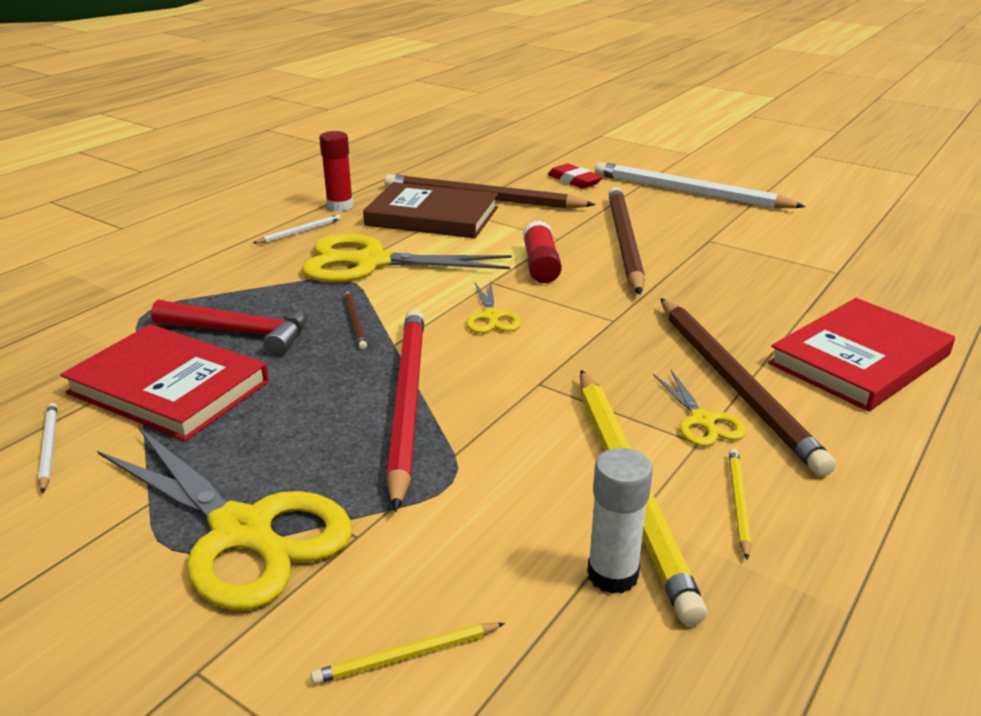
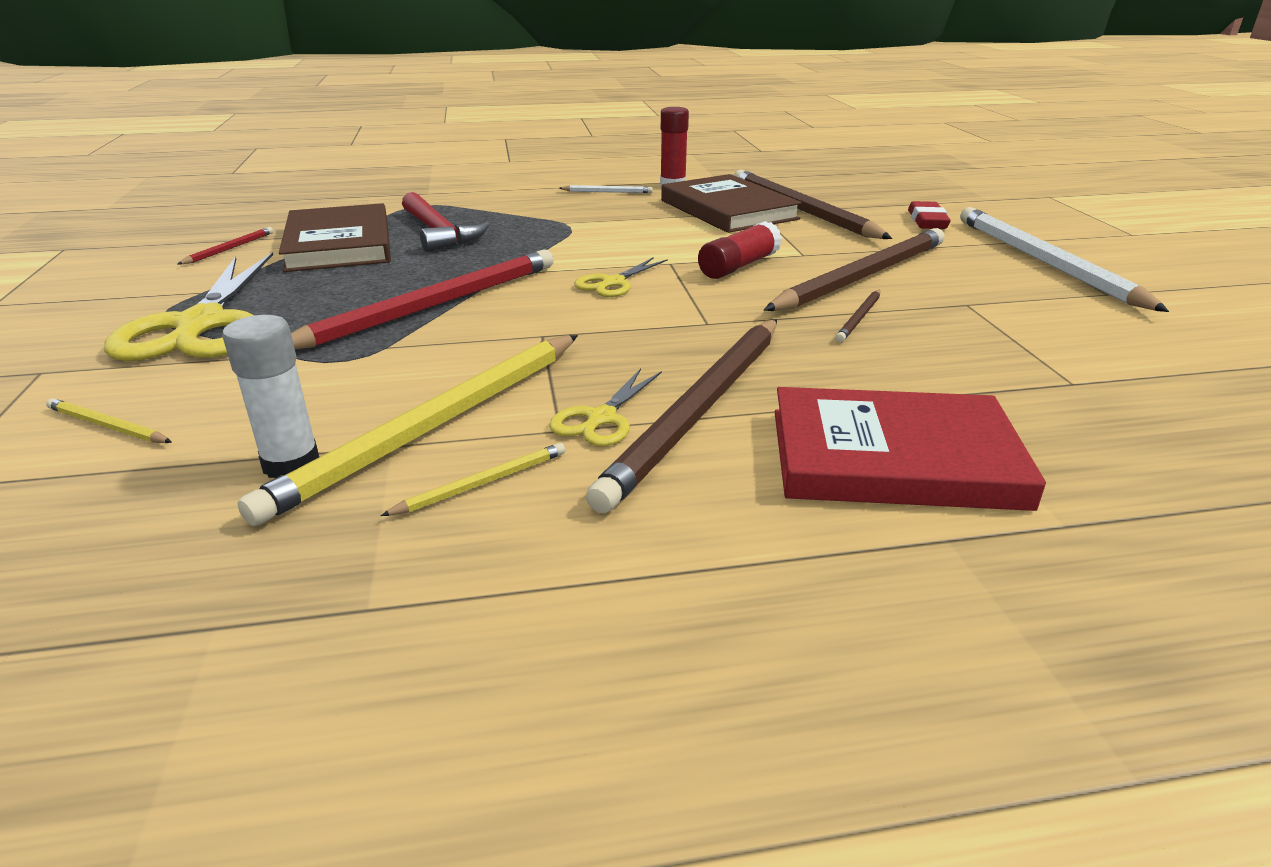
camera: 45 degrees right, 0 degrees up
(49, 448) = (229, 249): white pencil -> red pencil
(168, 387) = (339, 244): red book -> brown book
(355, 321) = (515, 251): brown pencil -> brown pencil (859, 318)
(371, 262) = (611, 223): yellow scissors -> none

